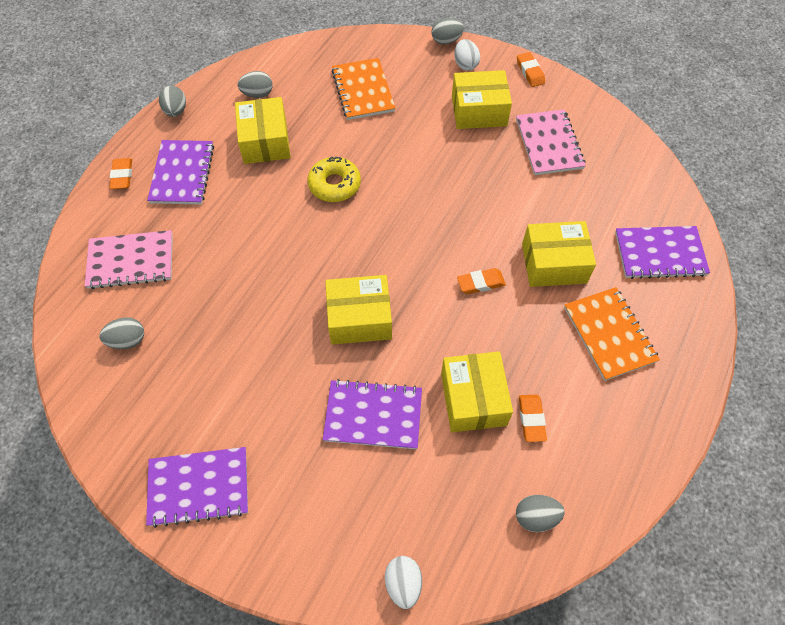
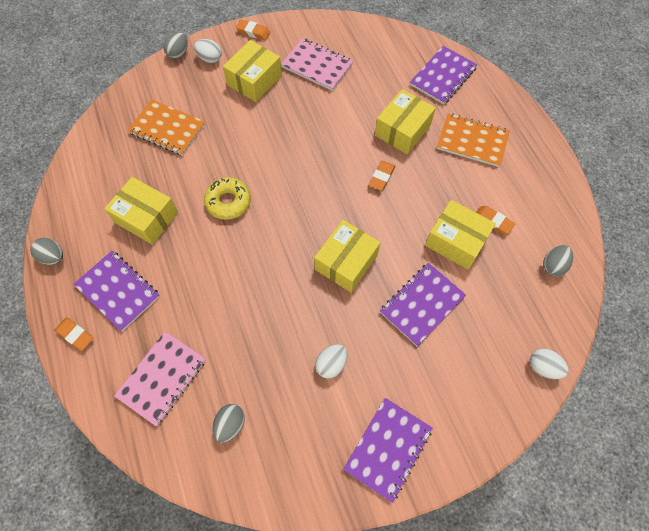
camera: 50 degrees left, 5 degrees up
(245, 379) = (331, 364): none -> white egg
(257, 94) = (98, 193): grey egg -> none

